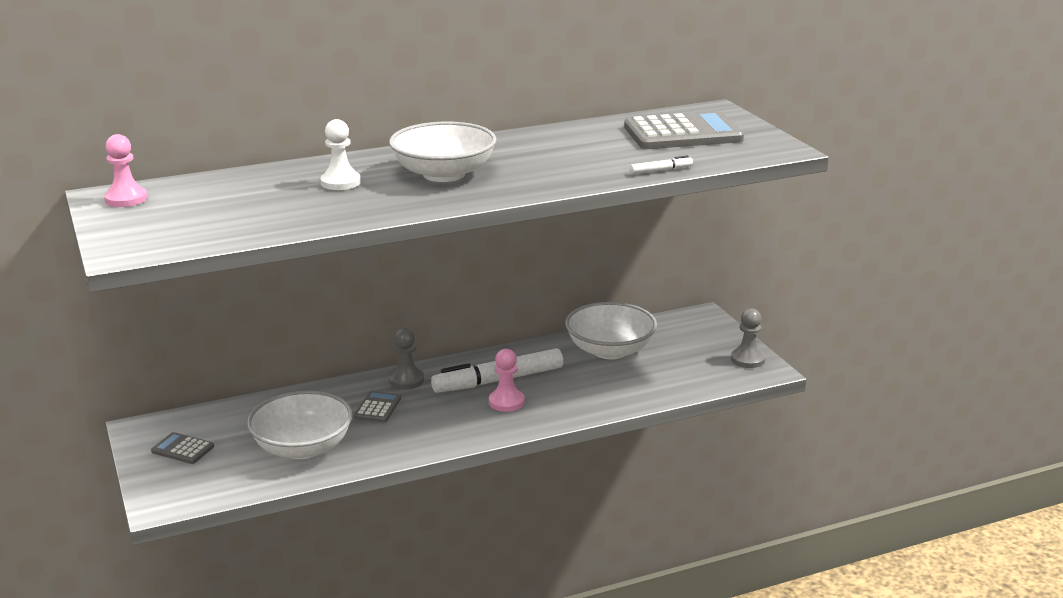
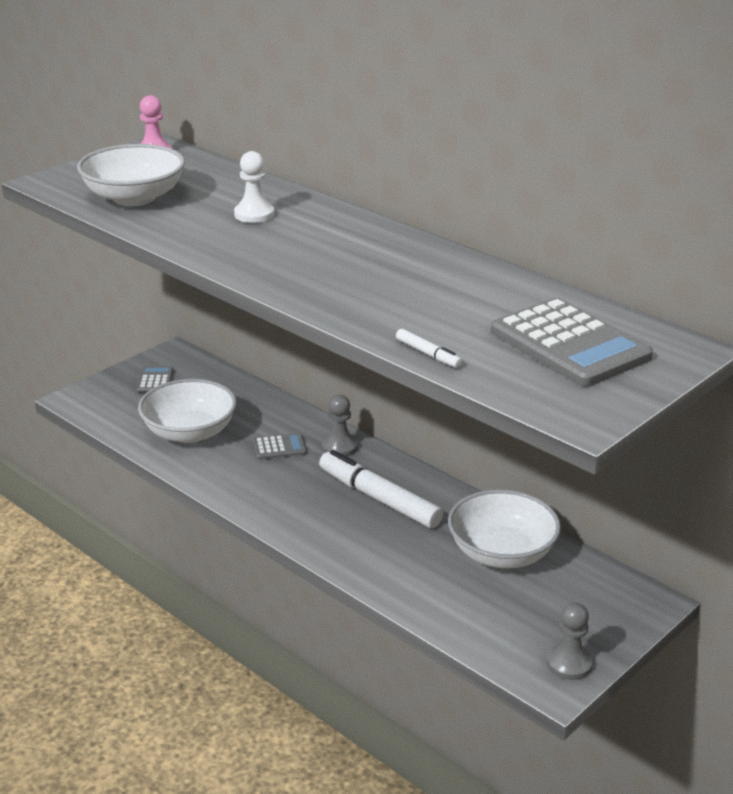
camera: 65 degrees right, 5 degrees up
(444, 174) = (314, 250): white bowl -> white bowl (134, 197)
(506, 402) = (340, 515): pink pawn -> none

